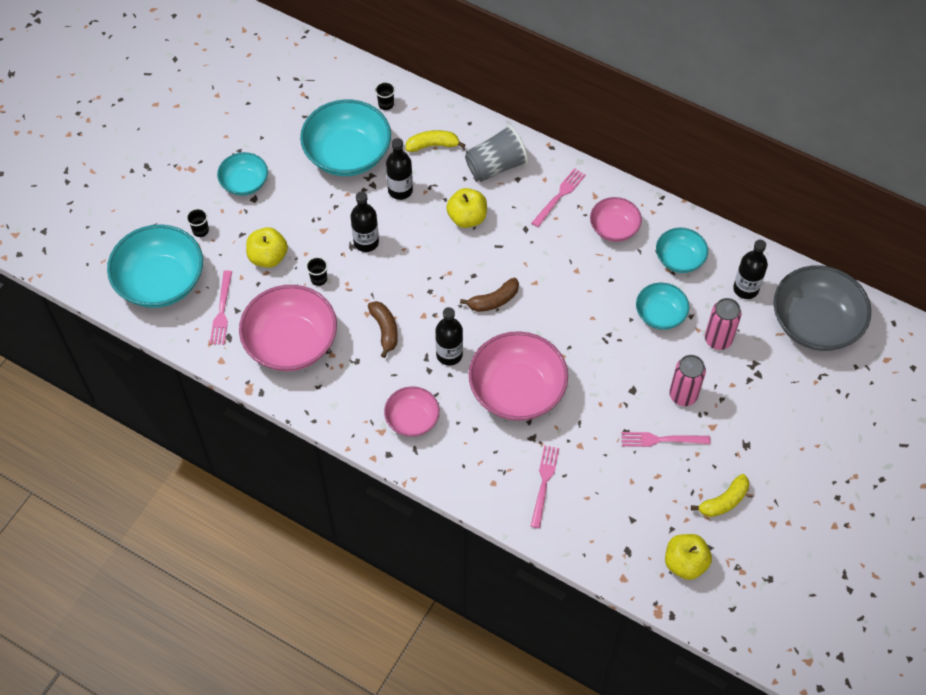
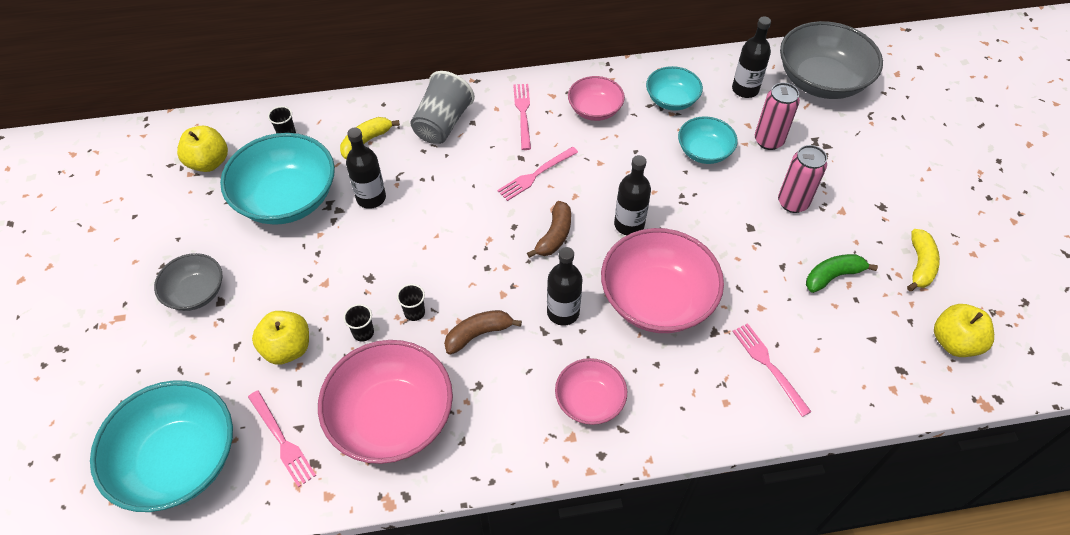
camera: 40 degrees left, 5 degrees down
(200, 231) = (184, 373): black cup -> black cup (414, 312)
(244, 183) = (196, 293): turquoise bowl -> grey bowl
(366, 242) = (380, 265): black bottle -> black bottle (629, 224)
(385, 330) = (478, 334): brown banana -> brown banana turned 60 degrees counterclockwise
(467, 218) = (458, 181): yellow apple -> yellow apple (209, 162)
(652, 463) = (833, 276): none -> green banana
(661, 439) = (817, 251): pink fork -> pink fork (536, 175)

